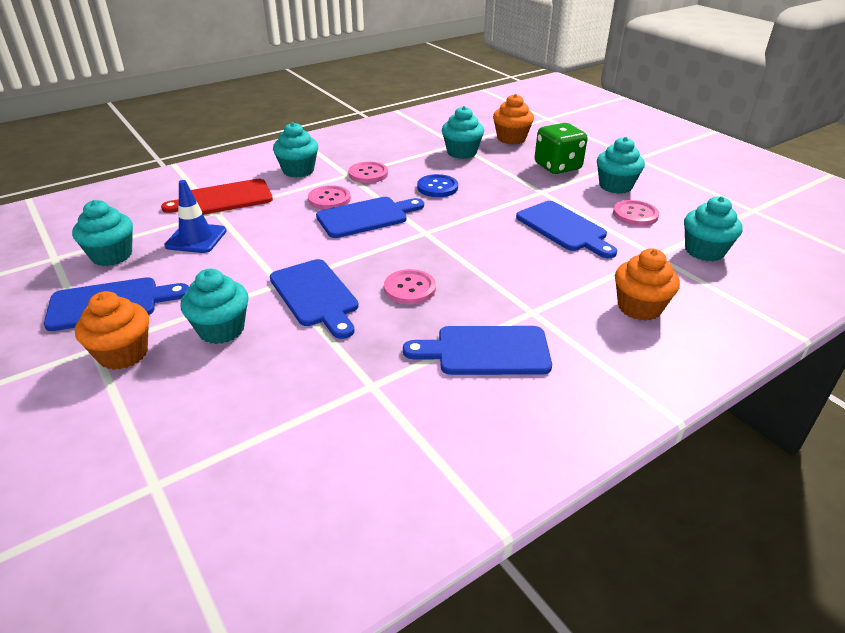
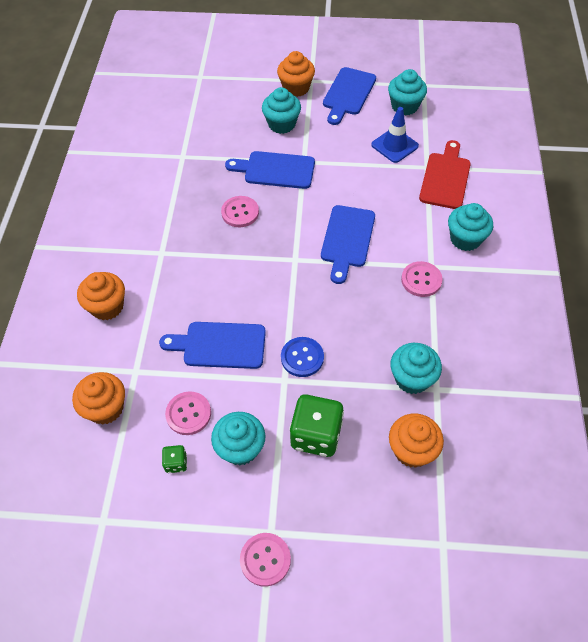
camera: 130 degrees right, 20 degrees up
(329, 199) = (394, 233): pink button -> pink button (265, 559)
(437, 187) = (356, 311): blue button -> blue button (302, 357)
(486, 351) = (156, 210): blue cutting board -> none
(671, 203) = (176, 463): none -> green dice
(704, 251) = (105, 408): turquoise cupcake -> orange cupcake

